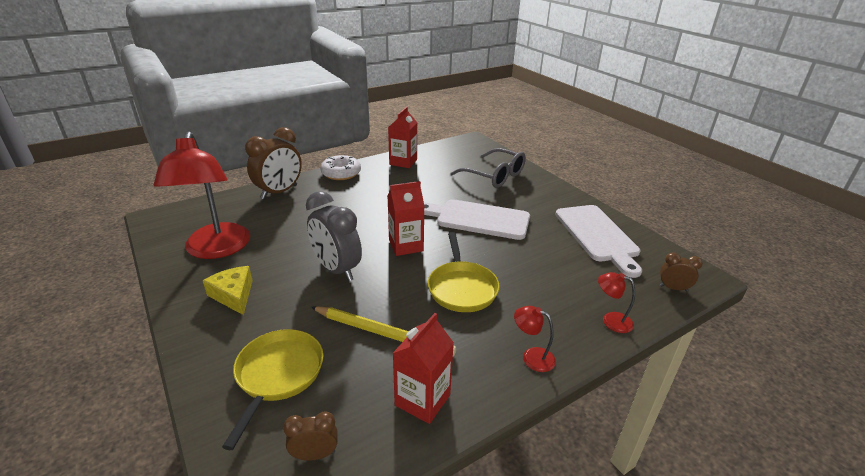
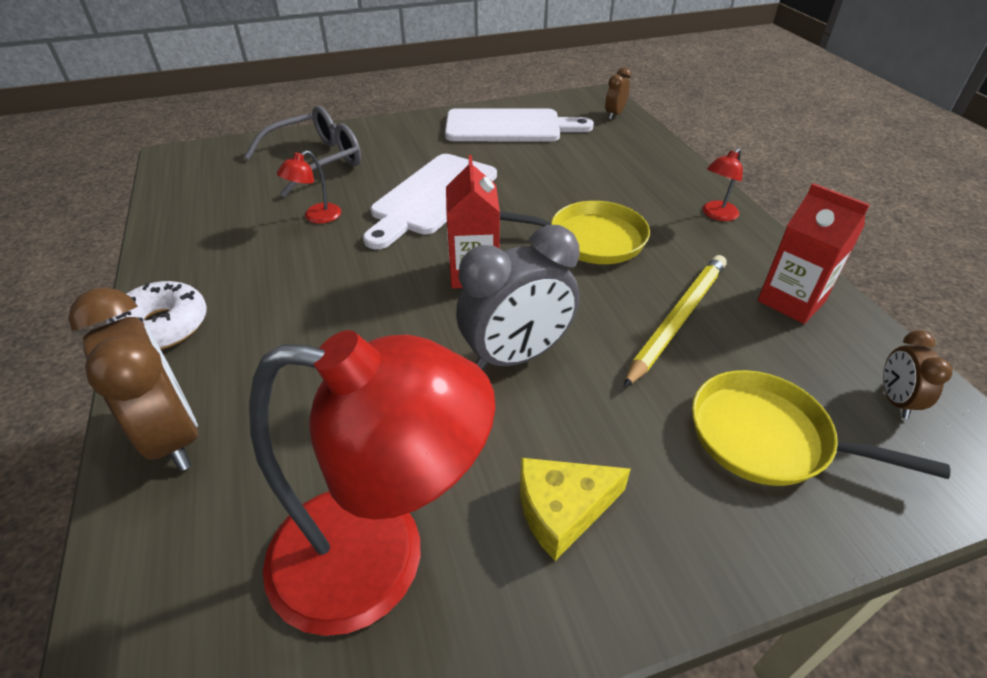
camera: 75 degrees left, 10 degrees up
(403, 162) = (188, 239): red carton -> none
(611, 320) = (660, 158): red lamp -> red lamp (316, 217)

